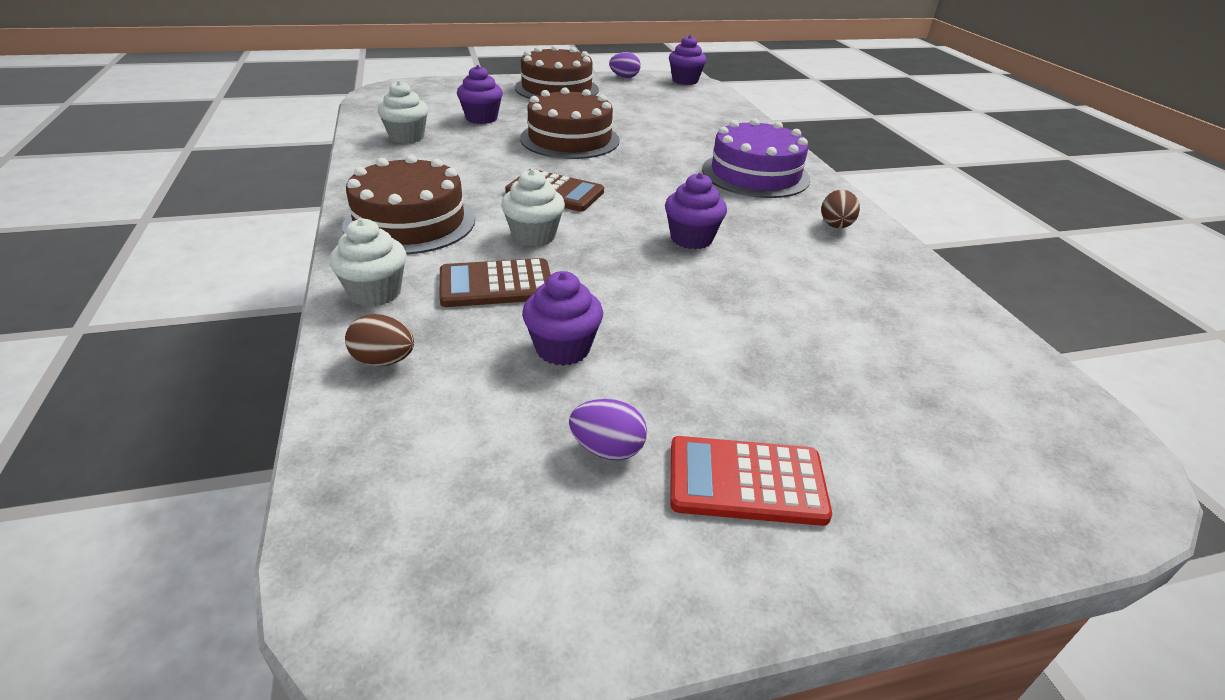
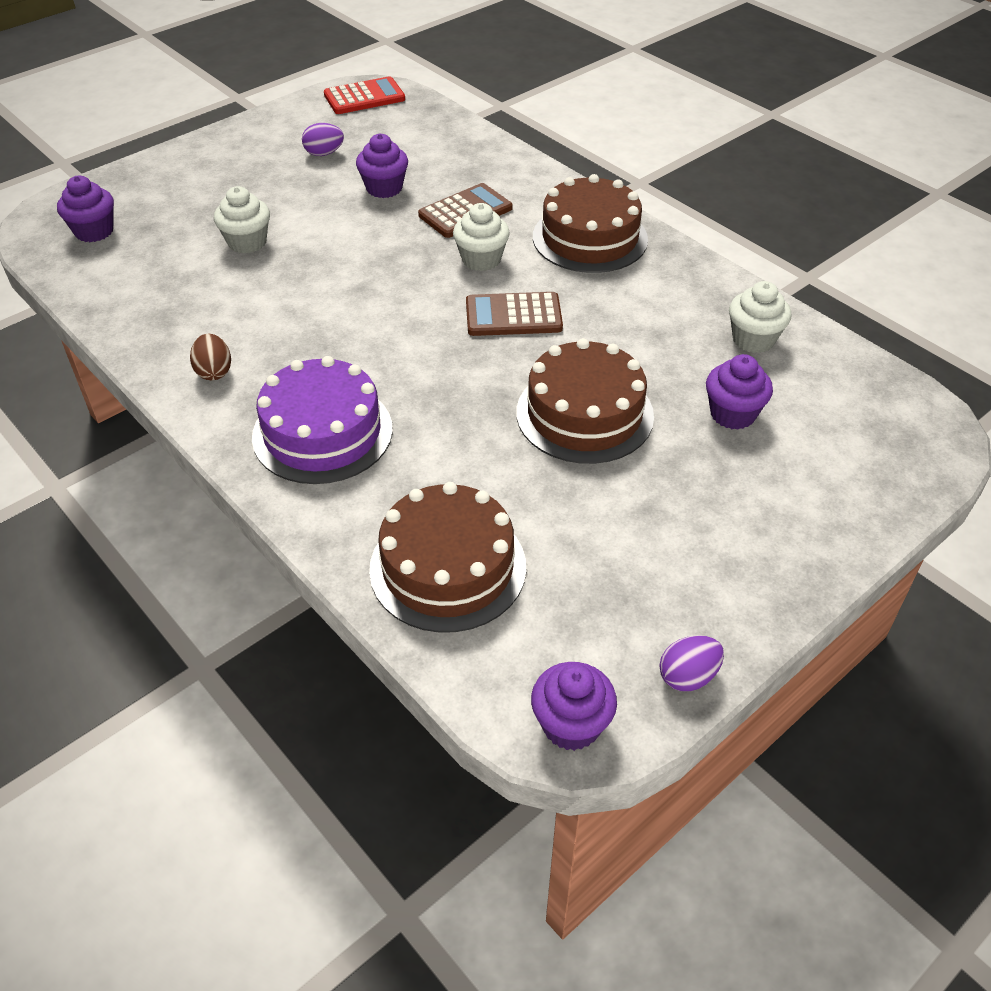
camera: 155 degrees right, 10 degrees up
(375, 292) = (534, 182): white cupcake -> white cupcake (247, 242)
(384, 361) = (476, 152): brown egg -> none
(556, 88) = (742, 556): brown cake -> brown cake (448, 567)
(691, 239) = (349, 304): purple cupcake -> purple cupcake (94, 231)
(746, 481) = (249, 161): red calculator -> red calculator (364, 97)

